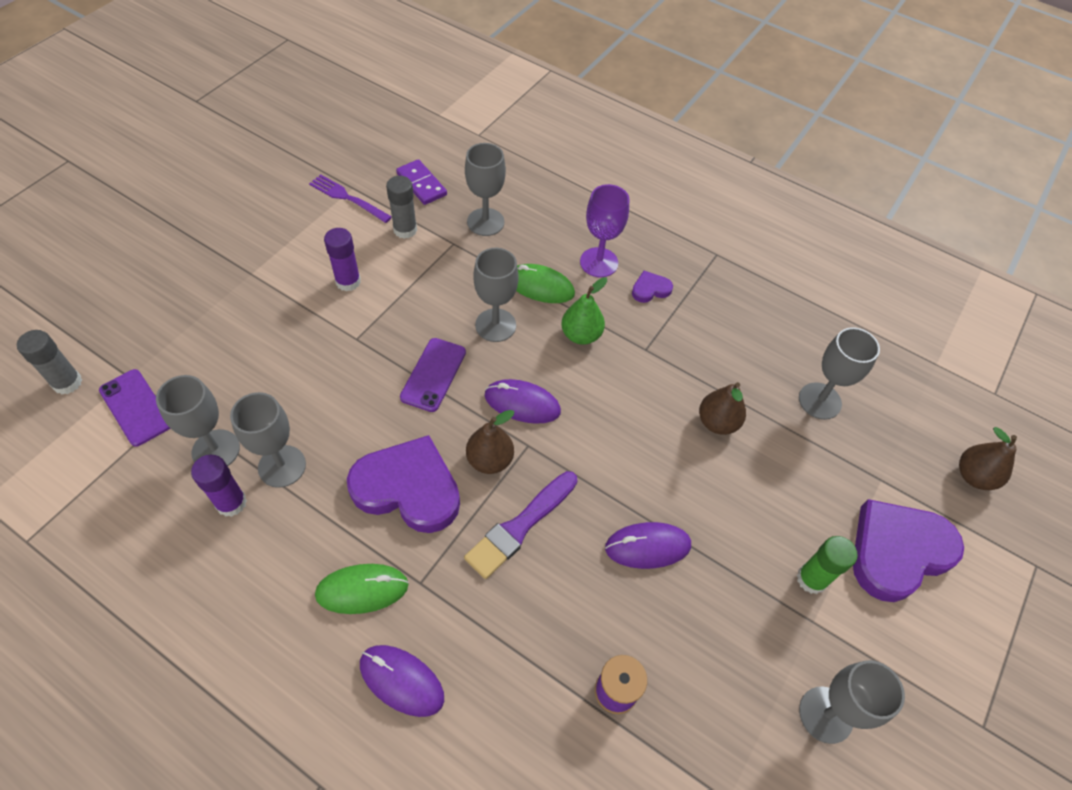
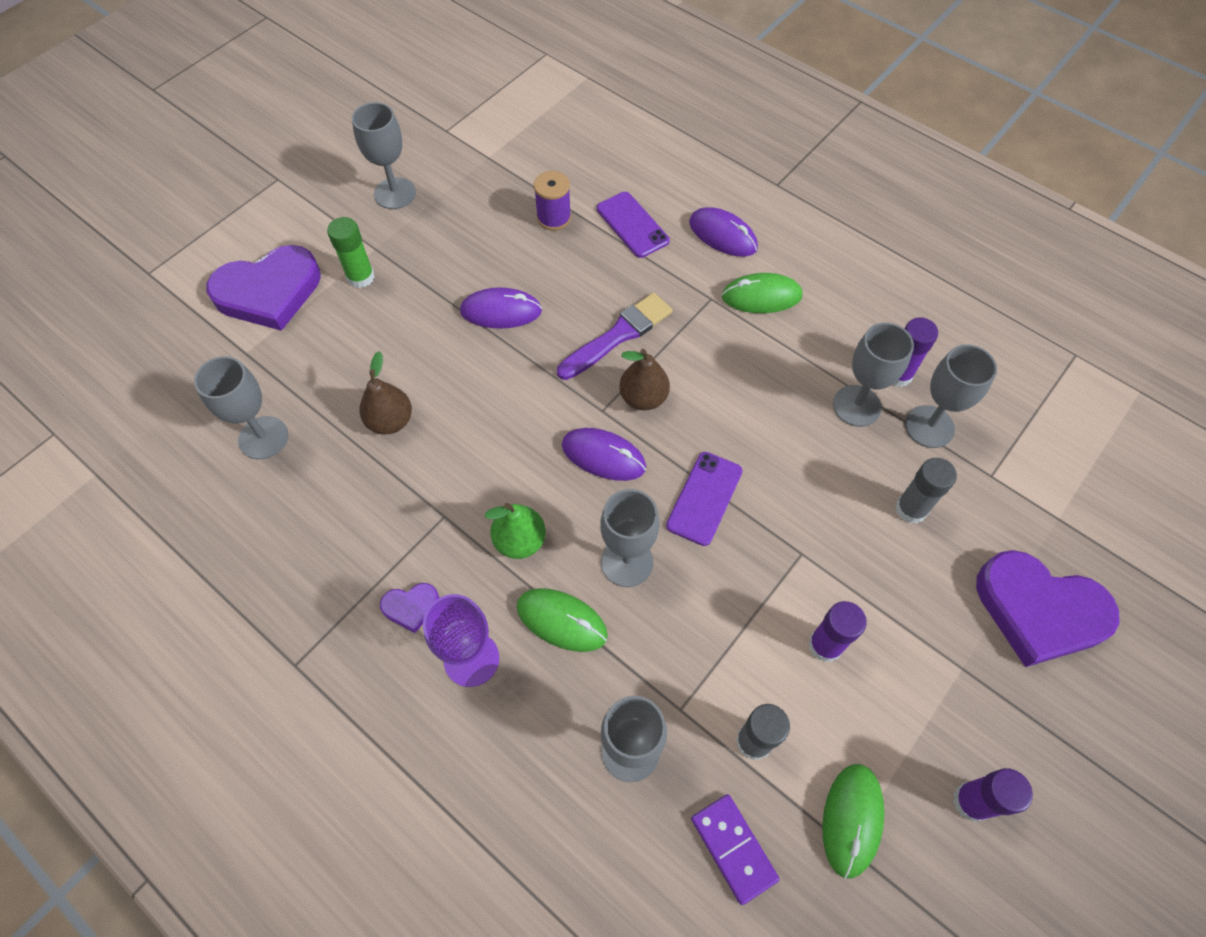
camera: 170 degrees left, 5 degrees up
(67, 383) = (1124, 514): grey glue stick -> grey glue stick (911, 509)
(136, 407) = (1033, 479): purple phone -> purple phone (632, 225)
(269, 208) = (971, 801): none -> purple glue stick
(348, 198) = (851, 819): purple fork -> green mouse
(408, 488) = (726, 376): purple heart -> purple heart (1039, 610)
(974, 476) = (147, 349): brown pear -> none

